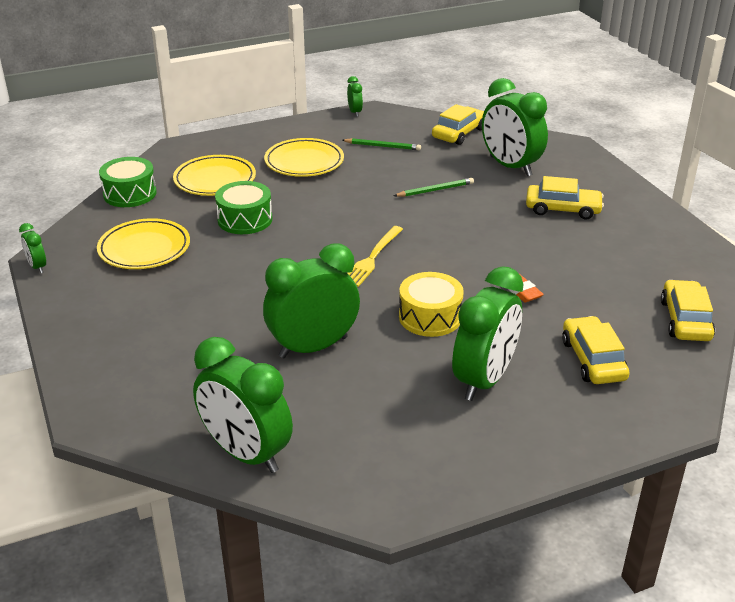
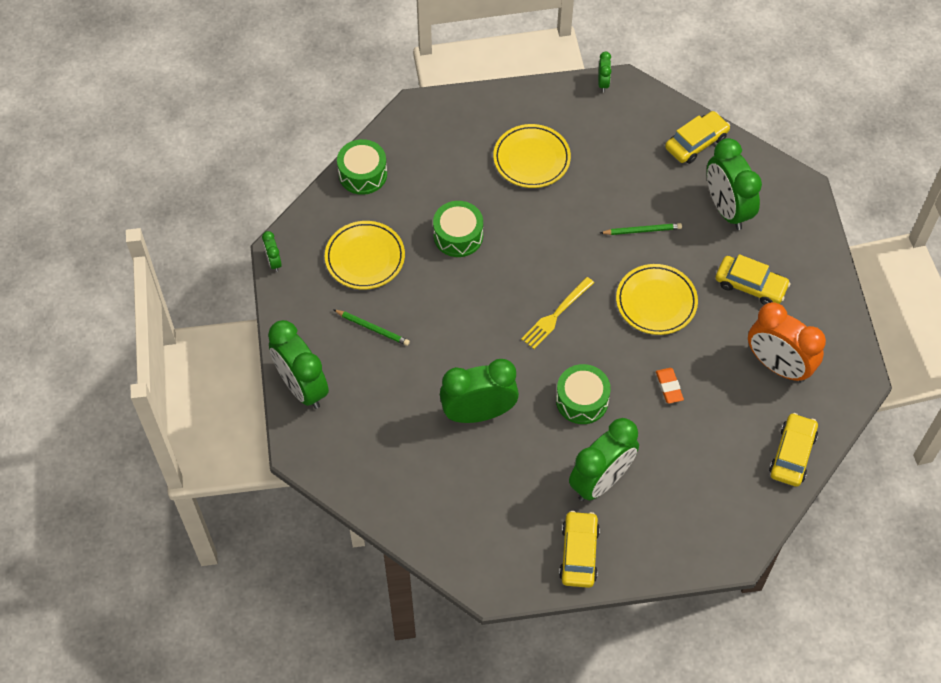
camera: 15 degrees right, 25 degrees up
(215, 180) = (442, 170): yellow plate -> yellow plate (656, 302)
(246, 454) = (404, 511): green clock -> green clock (302, 387)
(382, 146) = (613, 149): green pencil -> green pencil (372, 328)
(430, 317) = (582, 400): yellow drum -> green drum
(593, 360) = (695, 480): yellow car -> yellow car (579, 553)
(625, 258) = (778, 366): none -> orange clock

